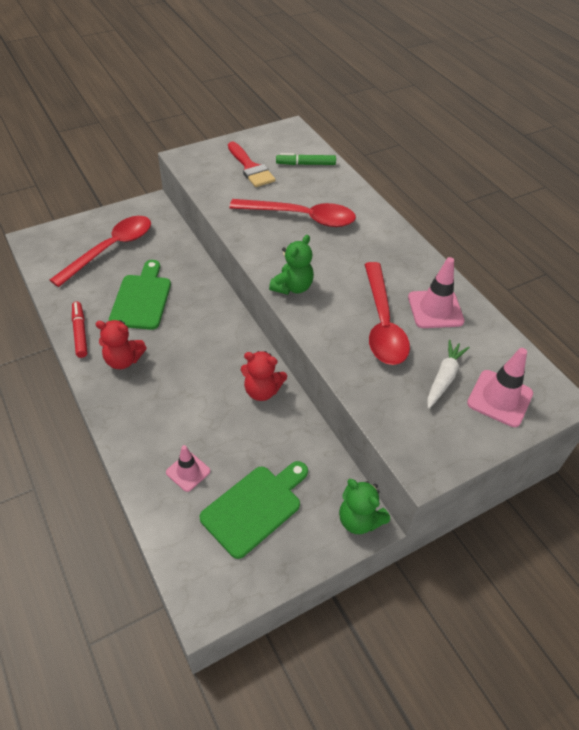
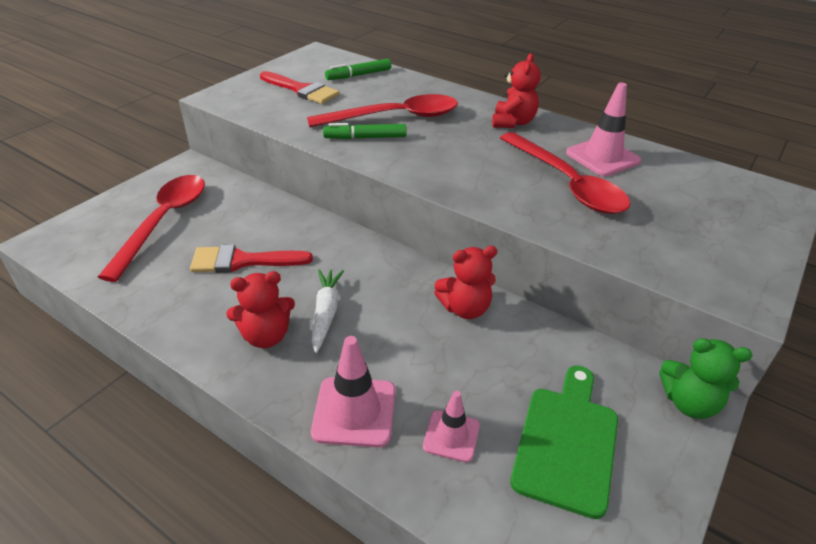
camera: 25 degrees left, 10 degrees down
(80, 332) = (182, 324): red marker -> none
(142, 299) = (242, 261): green cutting board -> red brush
(264, 230) = (365, 138): none -> green marker
(292, 287) = (443, 178): green teddy bear -> none
(391, 251) = (513, 122): none -> red teddy bear
(444, 378) = (673, 211): white carrot -> white carrot (326, 313)
(499, 398) = (740, 212): pink traffic cone -> pink traffic cone (354, 411)

